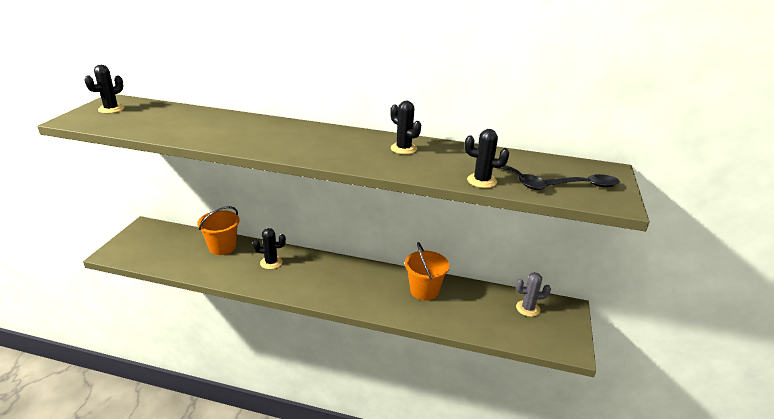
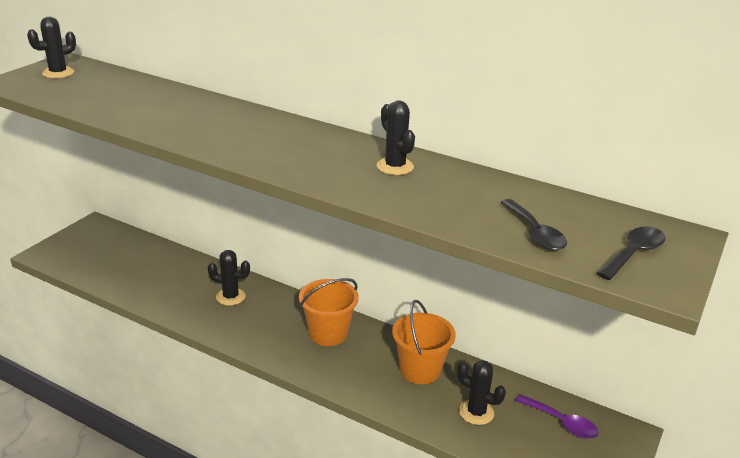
camera: 15 degrees right, 0 degrees up
(222, 247) = (178, 266): orange bucket -> orange bucket (328, 333)
(482, 181) = (478, 226): black cactus -> black cactus (476, 412)
(528, 308) = (562, 423): grey cactus -> purple spoon
(587, 185) = (634, 253): black spoon -> black spoon turned 60 degrees counterclockwise

